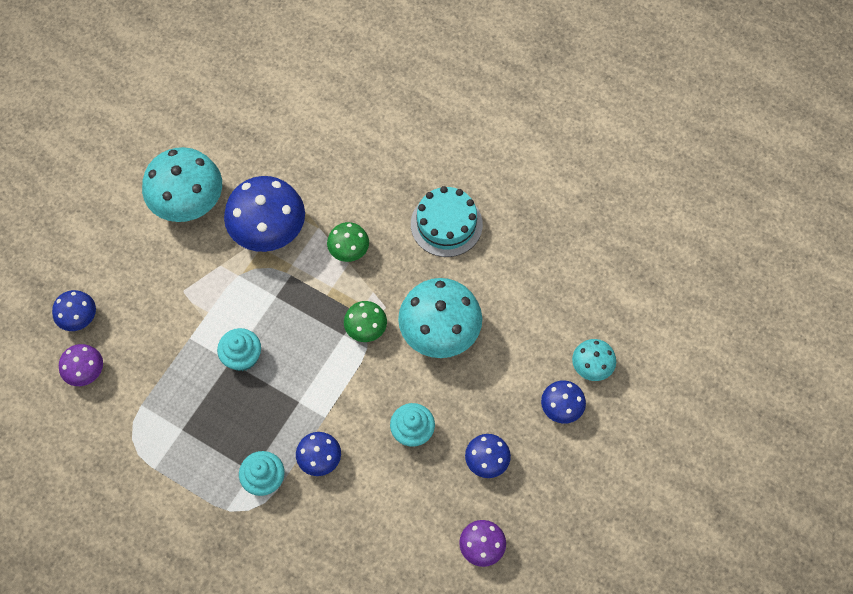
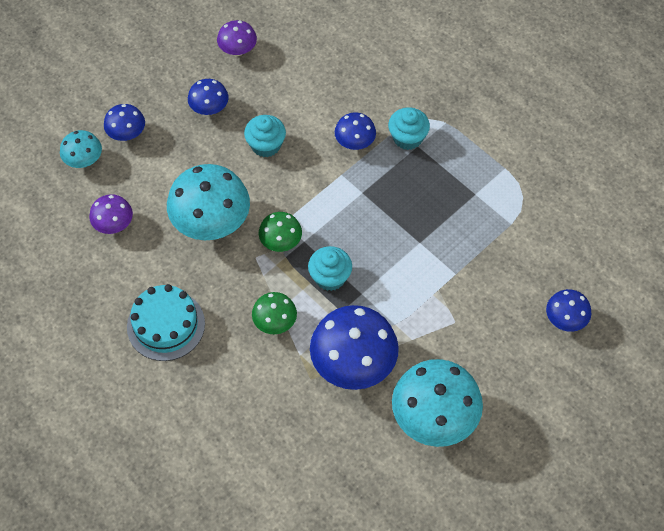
camera: 165 degrees left, 5 degrees down
(86, 372) = (562, 266): purple mushroom -> purple mushroom (114, 224)
(242, 357) = (407, 244): turquoise cupcake -> turquoise cupcake (330, 277)

